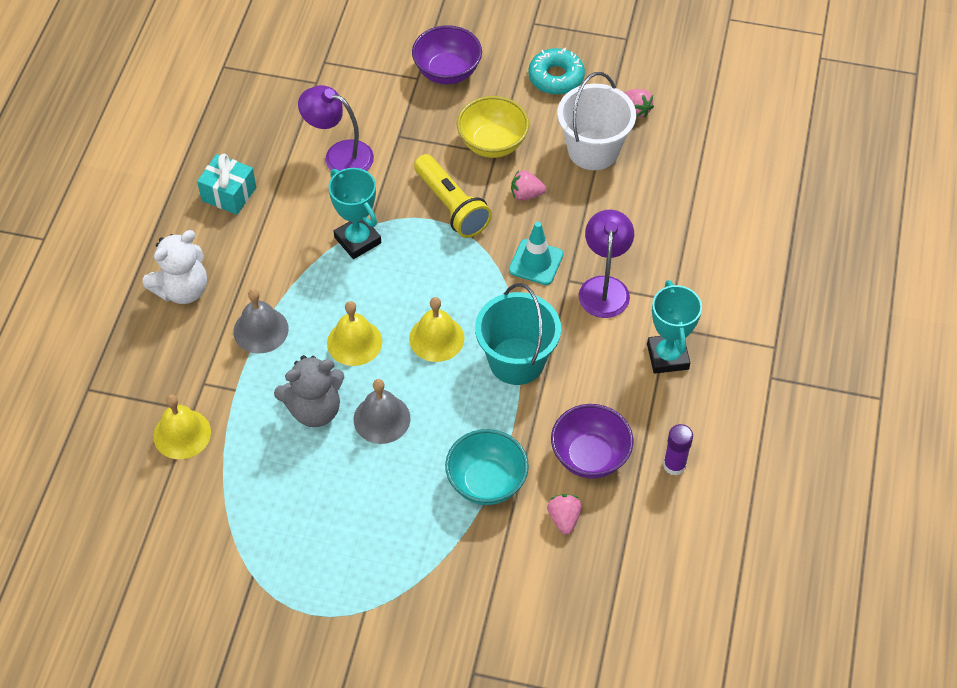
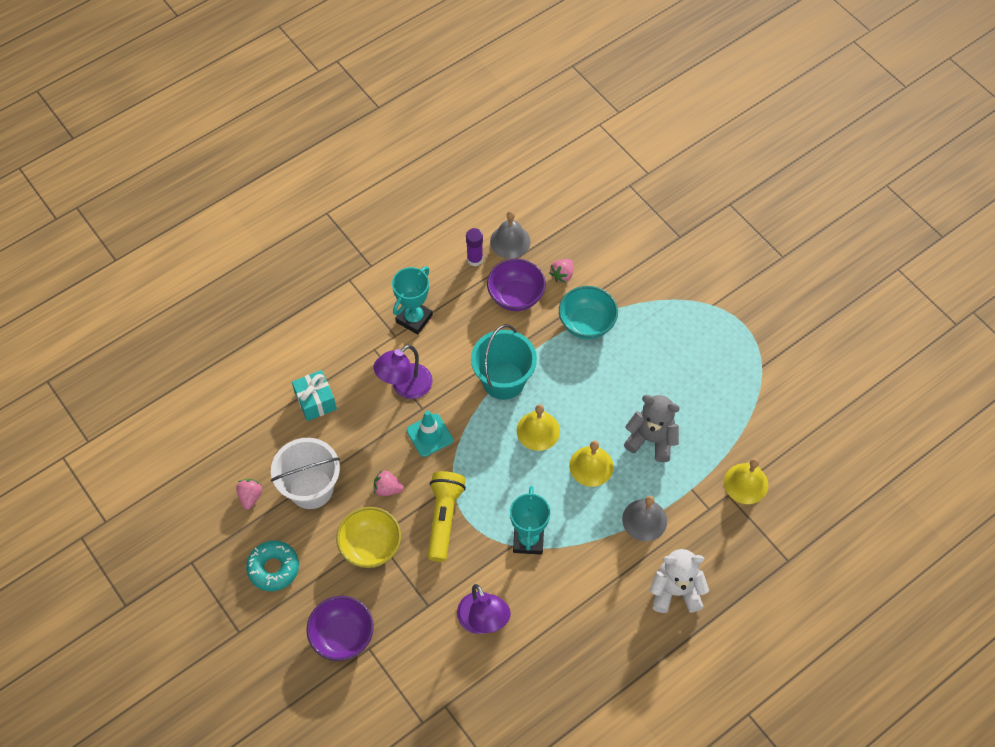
camera: 140 degrees left, 5 degrees up
(229, 194) = (587, 649): turquoise gift -> turquoise gift (316, 401)
(381, 419) = (615, 404): grey bell -> grey bell (510, 241)
(526, 194) = (387, 489): pink strawberry -> pink strawberry turned 150 degrees clockwise

